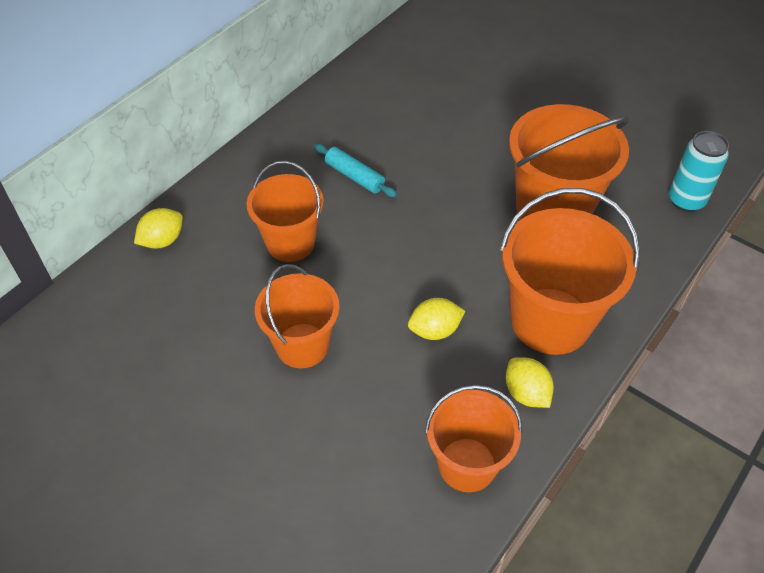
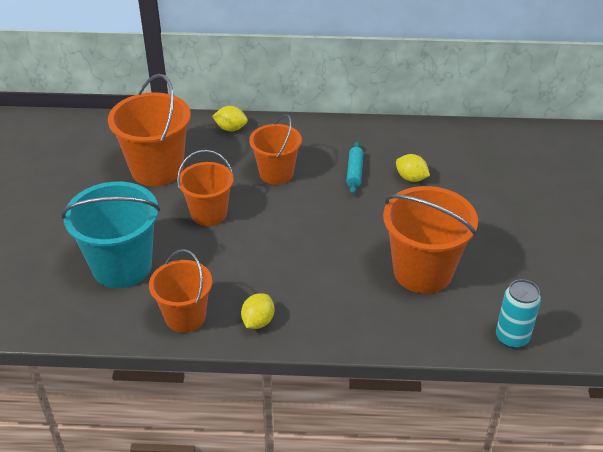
camera: 55 degrees right, 10 degrees down
(321, 492) = (122, 266): none -> turquoise bucket
(435, 330) = (268, 261): yellow lemon -> yellow lemon (411, 178)
(550, 321) = (325, 309): orange bucket -> orange bucket (157, 169)

